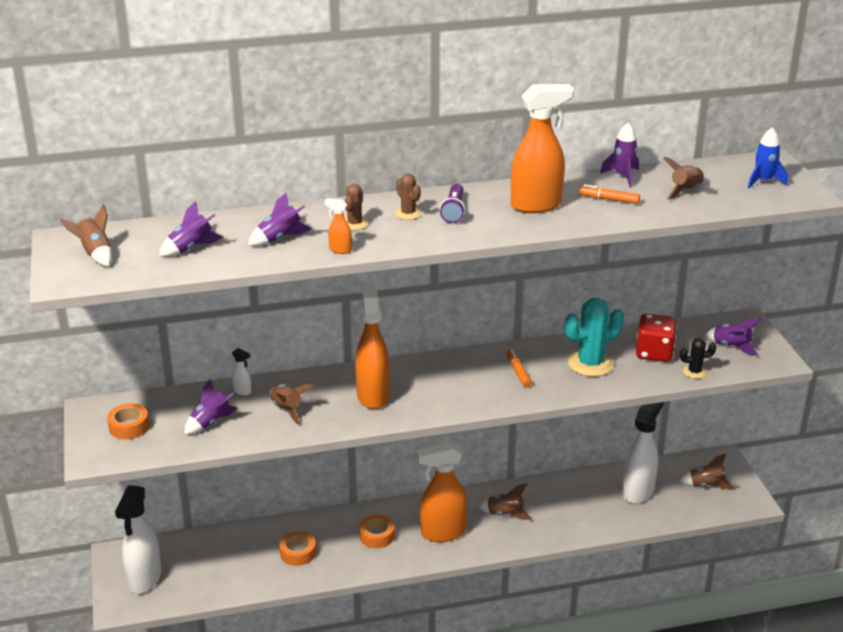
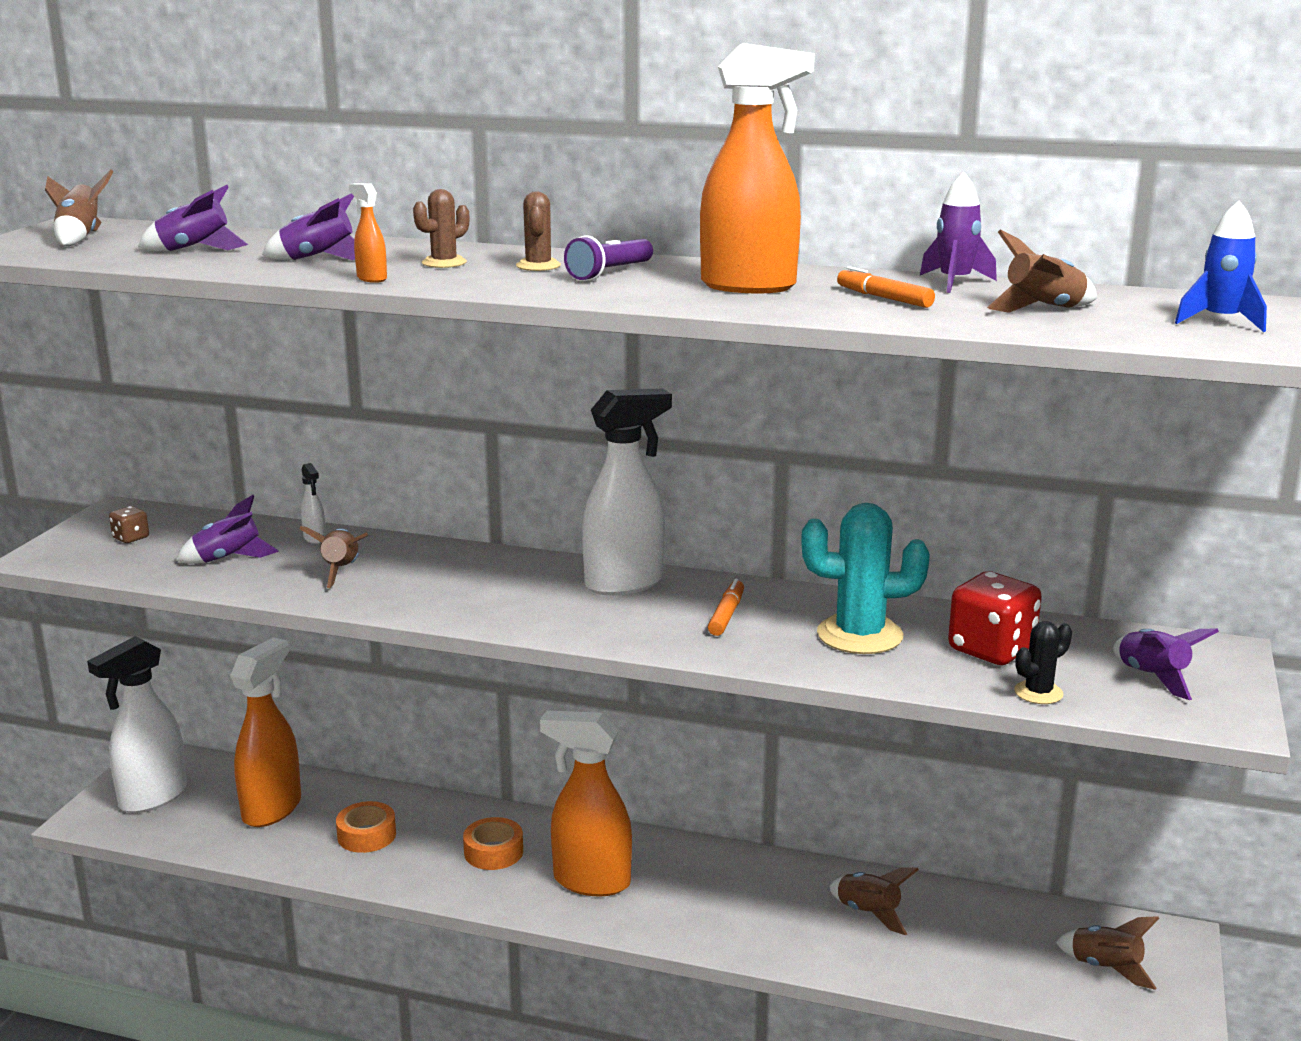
camera: 30 degrees right, 10 degrees down
(129, 427) = (131, 538): orange tape -> brown dice
(373, 395) = (474, 586): orange spray bottle -> orange spray bottle (272, 809)
(505, 514) = (712, 890): brown rocket -> brown rocket (869, 913)
(638, 491) = (968, 934): white spray bottle -> white spray bottle (625, 583)
(694, 372) = (1038, 693): black cactus -> black cactus turned 60 degrees counterclockwise

